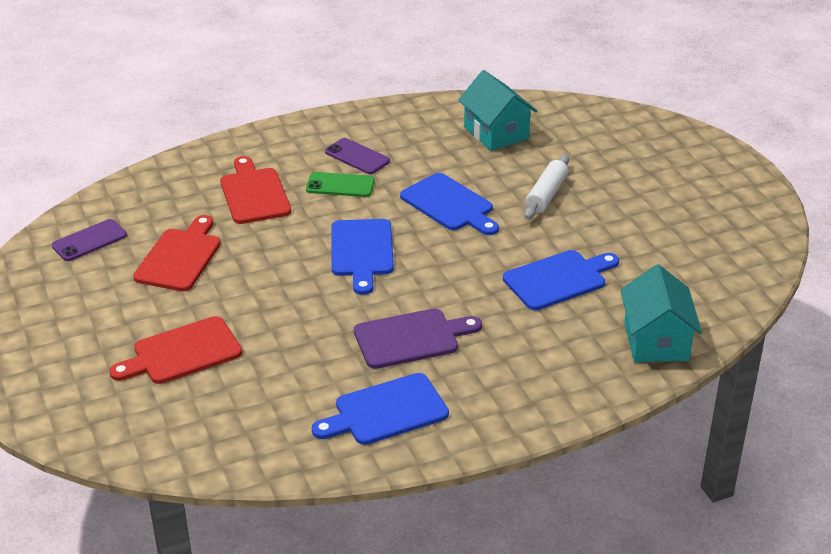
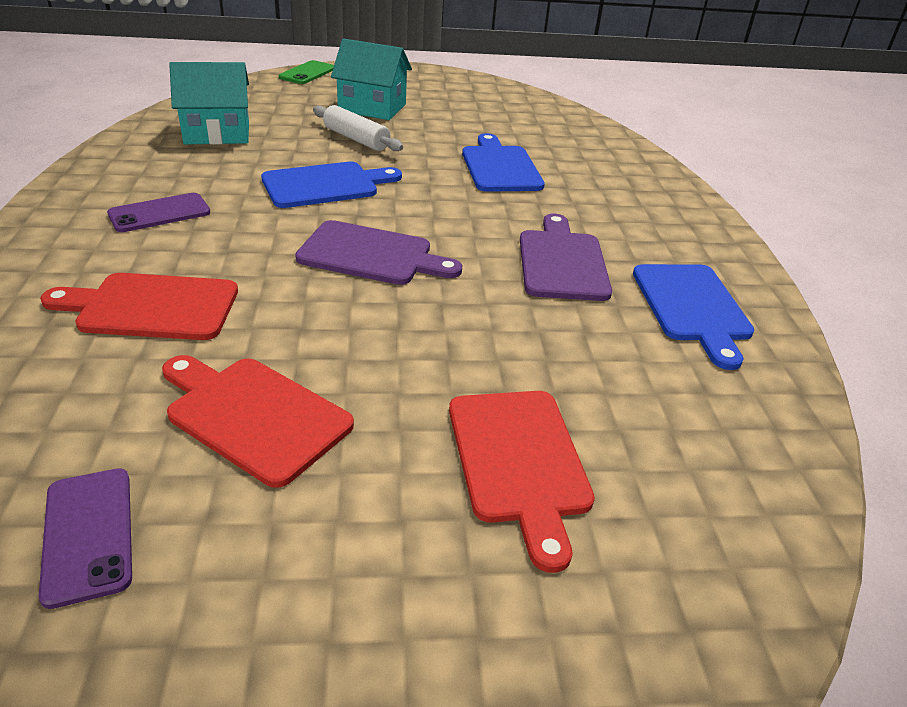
camera: 75 degrees left, 0 degrees up
(340, 185) = (211, 238): green phone -> green phone (307, 73)
(362, 252) = (371, 255): blue cutting board -> purple cutting board
(656, 341) = (612, 153): turquoise house -> turquoise house (372, 108)

